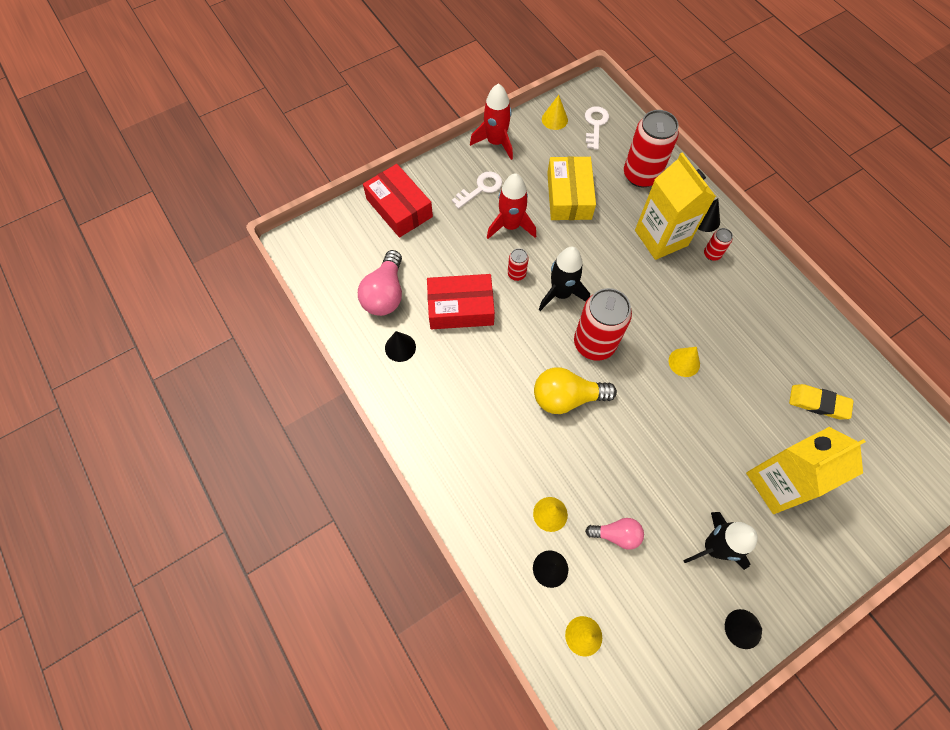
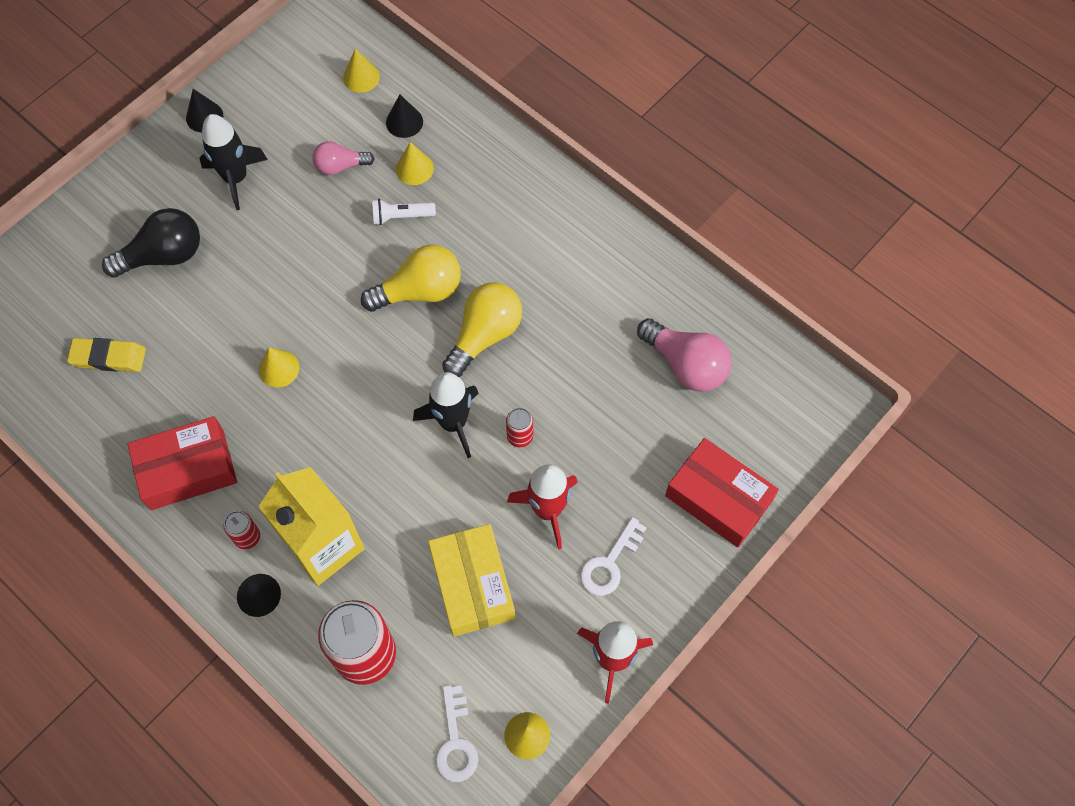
camera: 165 degrees right, 0 degrees up
(385, 294) = (685, 365): pink light bulb -> pink light bulb turned 135 degrees clockwise
(400, 347) = (639, 301): black cone -> none
(460, 308) = (581, 370): red box -> red box (187, 469)
(524, 350) = (485, 335): none -> yellow light bulb
(570, 468) = (401, 216): none -> white flashlight
(594, 343) = (397, 365): red can -> none
(777, 483) = (163, 255): yellow carton -> black light bulb

